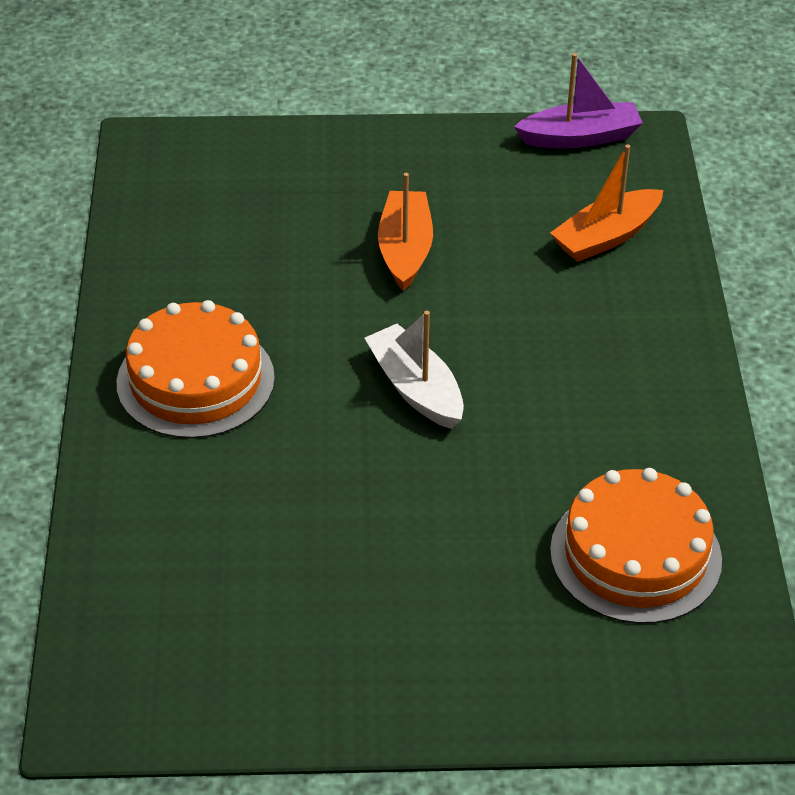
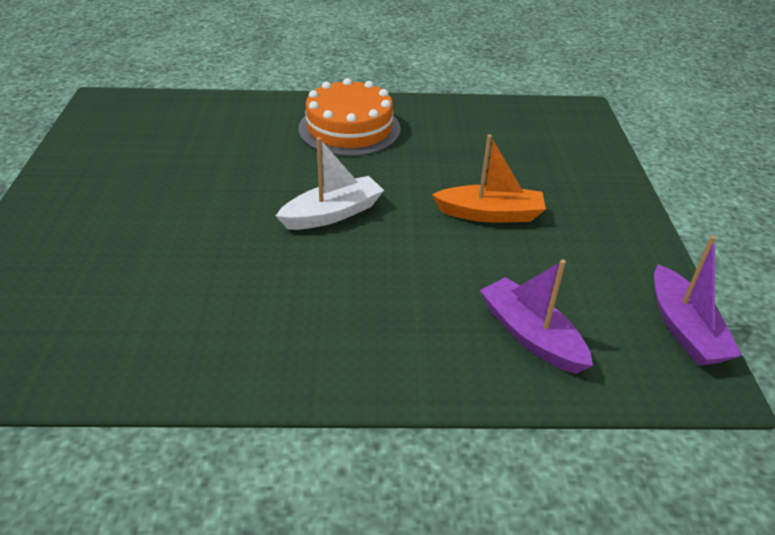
camera: 90 degrees right, 5 degrees down
(606, 237) = (530, 335): orange boat -> purple boat
(635, 555) = (124, 319): orange cake -> none

